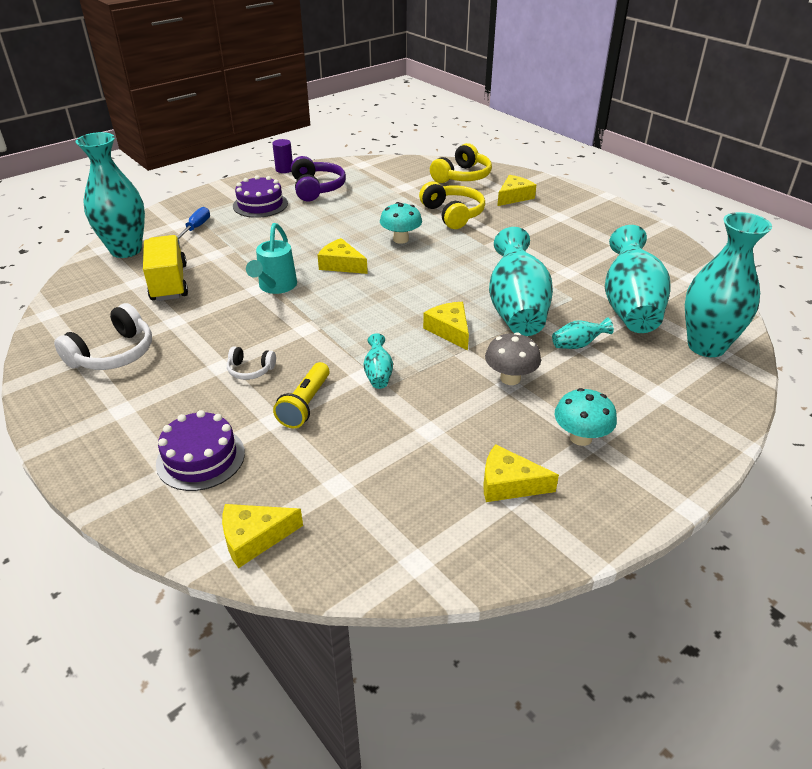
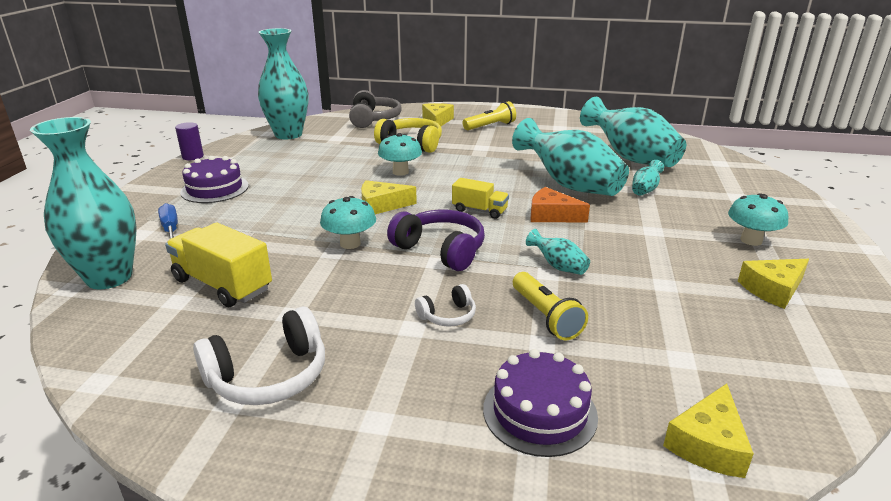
camera: 40 degrees left, 10 degrees down
(113, 354) = (269, 376): white headphones -> white headphones turned 60 degrees clockwise
(275, 287) = (350, 243): turquoise watering can -> turquoise mushroom
(317, 188) = (254, 161): purple headphones -> purple headphones (441, 250)
(402, 300) = (479, 210): none -> yellow truck
(450, 330) = (552, 215): yellow cheese -> orange cheese
(462, 176) = (373, 119): yellow headphones -> grey headphones
(510, 378) = (647, 226): grey mushroom -> none
(553, 220) = (490, 126): none -> yellow flashlight
(706, 346) = (707, 162): turquoise vase -> turquoise vase (288, 134)

